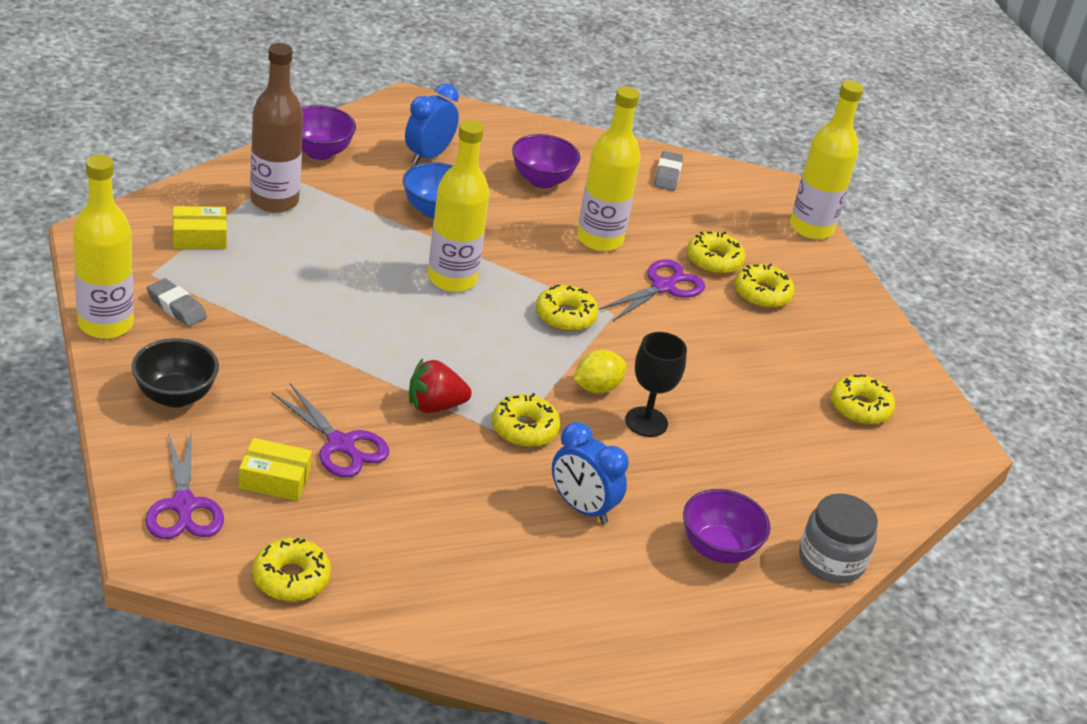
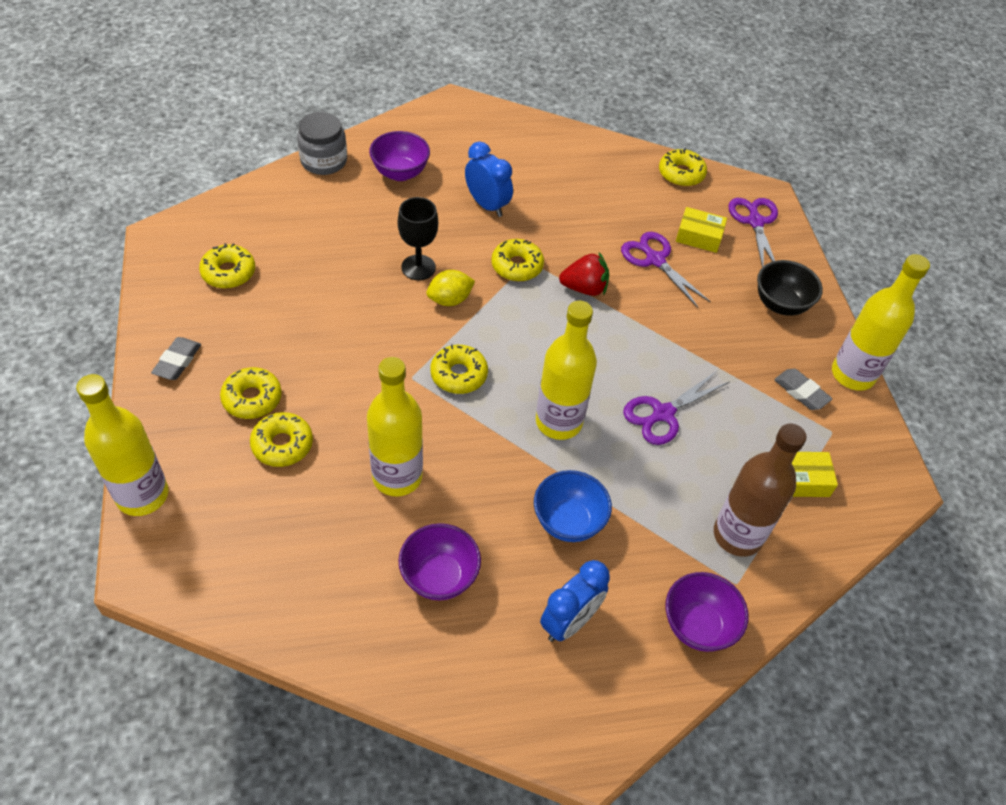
camera: 170 degrees left, 15 degrees up
(663, 287) = (351, 409): purple scissors -> purple scissors (663, 413)
(667, 175) = (278, 591): grey eraser -> grey eraser (177, 361)

